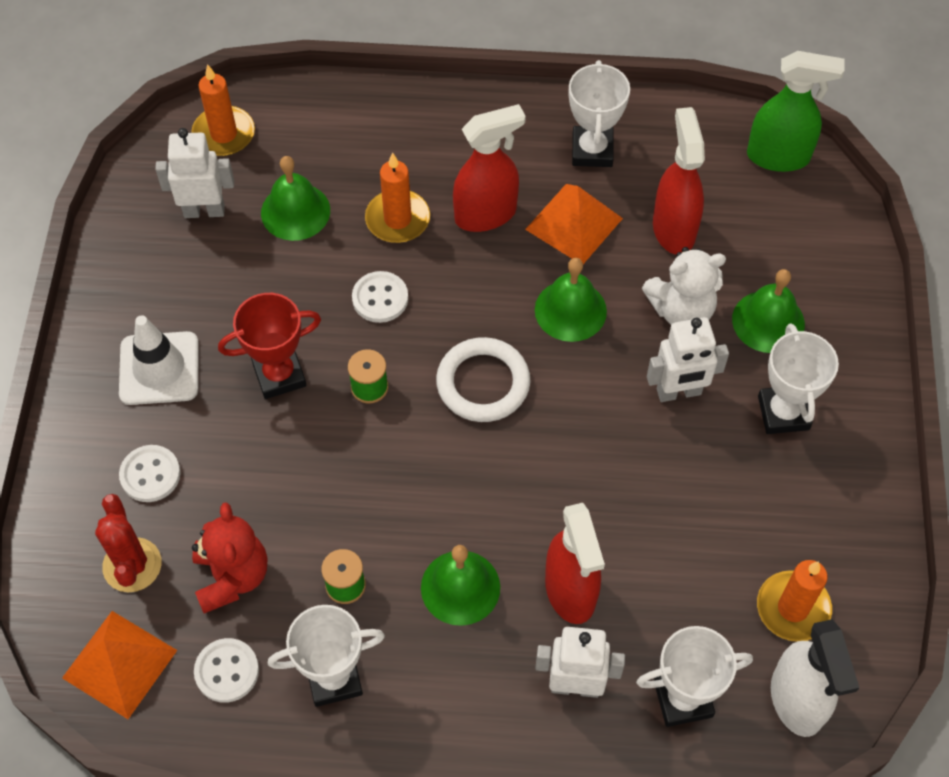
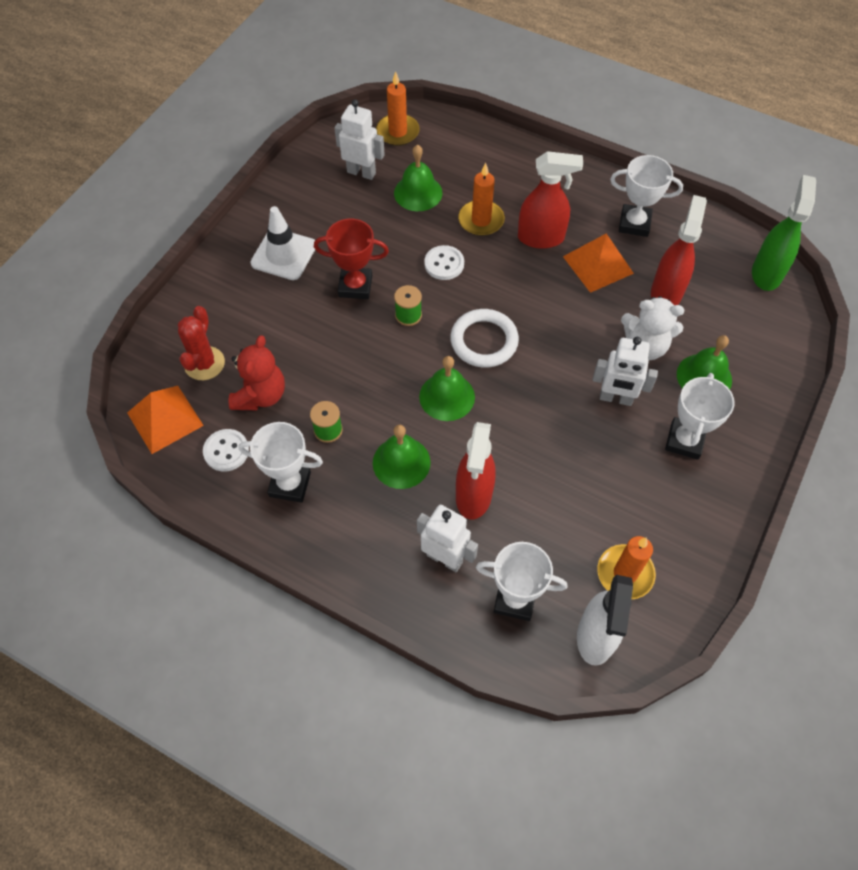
camera: 25 degrees right, 0 degrees up
(150, 475) = (244, 314): white button -> none
(570, 310) = (567, 318): green bell -> green bell (447, 396)
(592, 150) = (634, 223): white trophy -> white trophy turned 75 degrees clockwise
(778, 157) = (766, 273): green spray bottle -> green spray bottle turned 105 degrees counterclockwise

